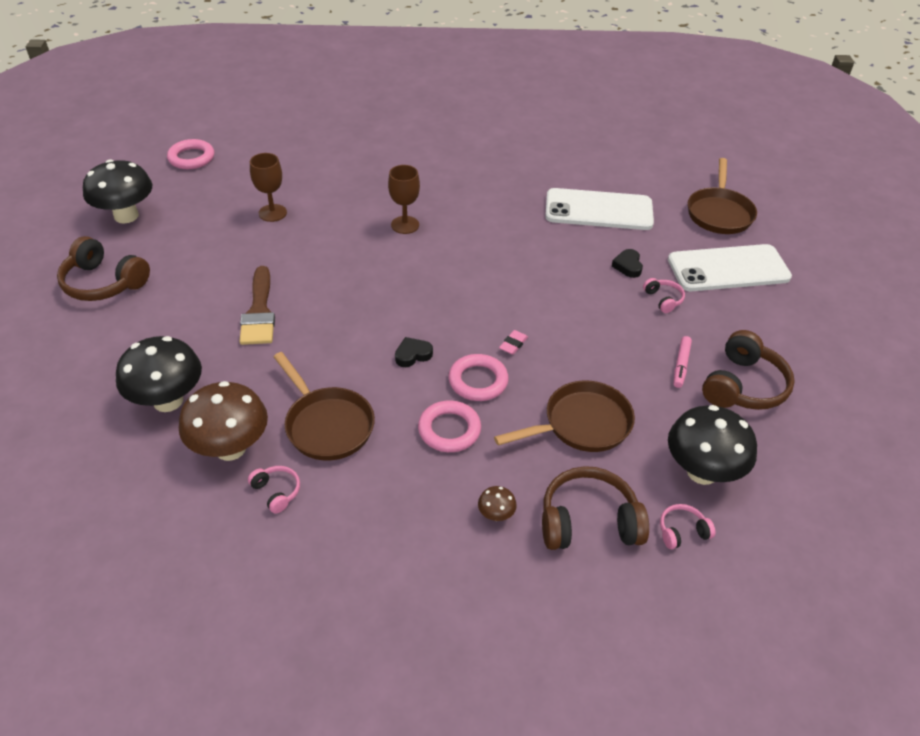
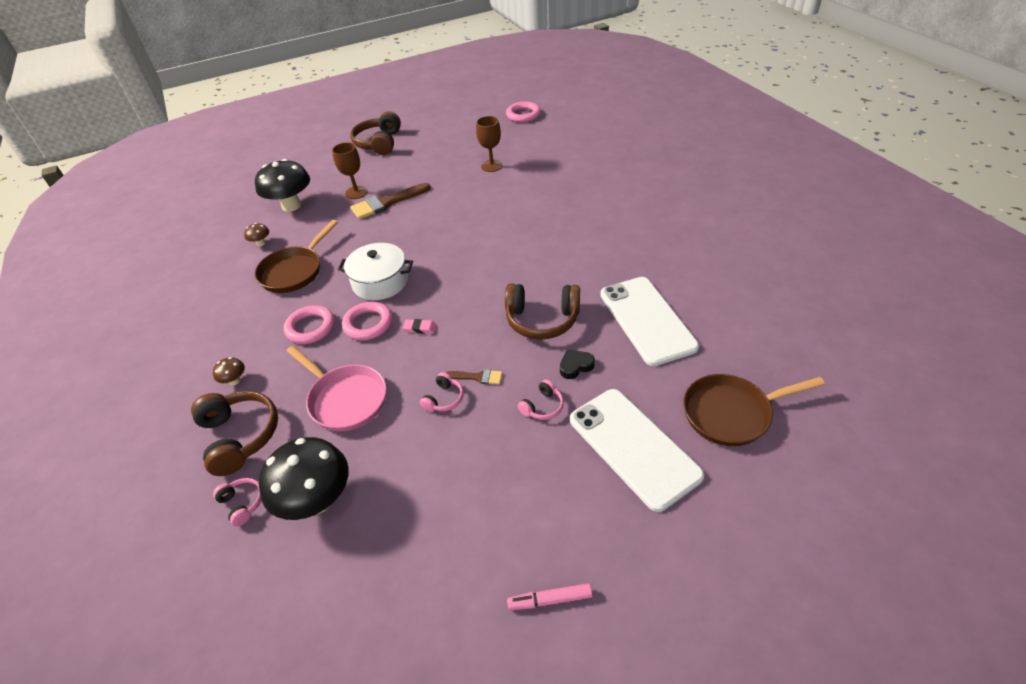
camera: 70 degrees right, 0 degrees up
(126, 216) = (445, 122): black mushroom -> none
(230, 448) = (261, 243): brown mushroom -> brown mushroom, size x0.43
(277, 492) = (231, 275): pink headphones -> pink headphones (444, 399)
(405, 225) = (526, 223): brown goblet -> brown goblet (356, 192)
(413, 355) = (380, 282): black heart -> white pot
(582, 424) = (345, 399): brown pan -> pink pan
(606, 325) = (478, 377): none -> brown brush
(681, 365) = (453, 447): pink marker -> pink marker (550, 600)
(743, 386) = (448, 506): brown headphones -> brown headphones (542, 320)

